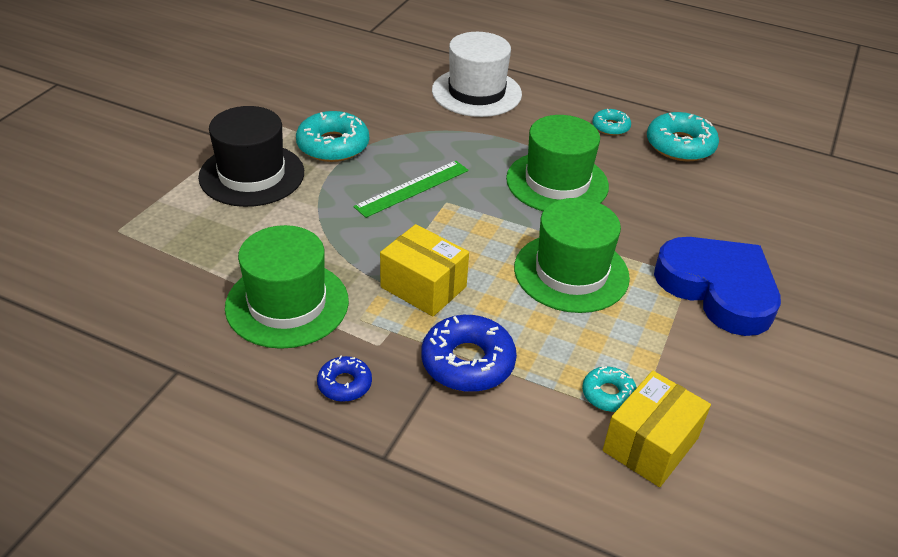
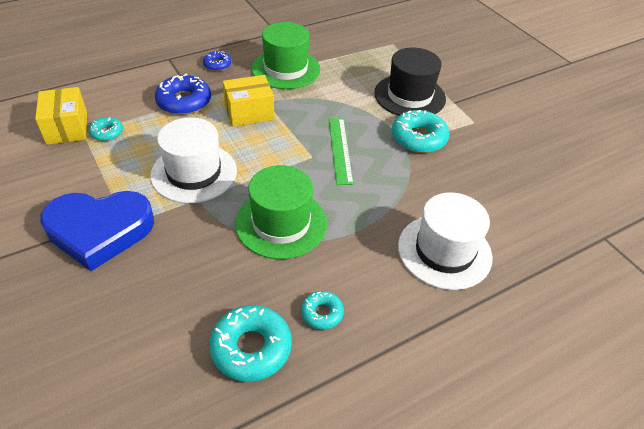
camera: 125 degrees right, 5 degrees up
(571, 272) = (194, 173): green hat -> white hat

